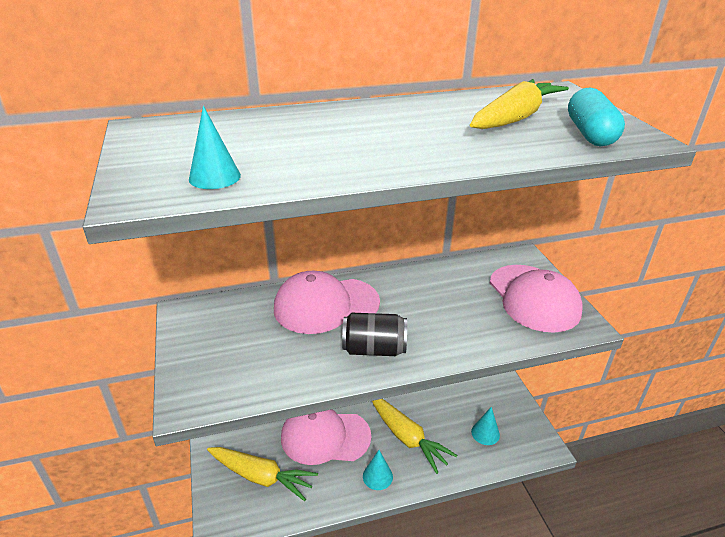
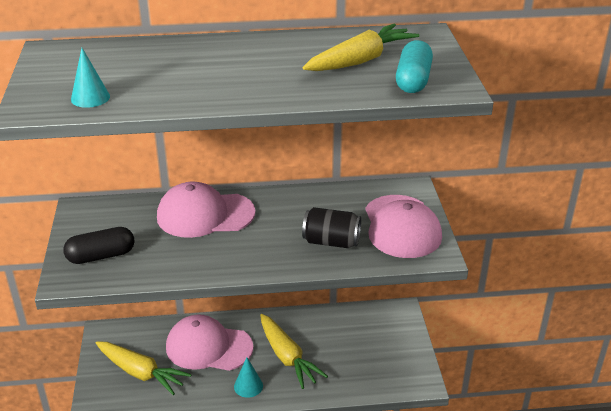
camera: 10 degrees right, 0 degrees up
(222, 367) = (101, 256): none -> black capsule
(374, 349) = (234, 255): black can -> black can (331, 242)
(485, 433) = (366, 363): turquoise cone -> none

